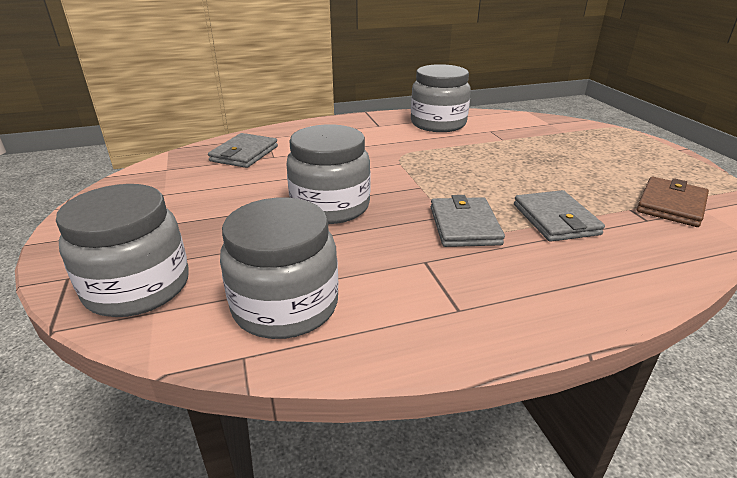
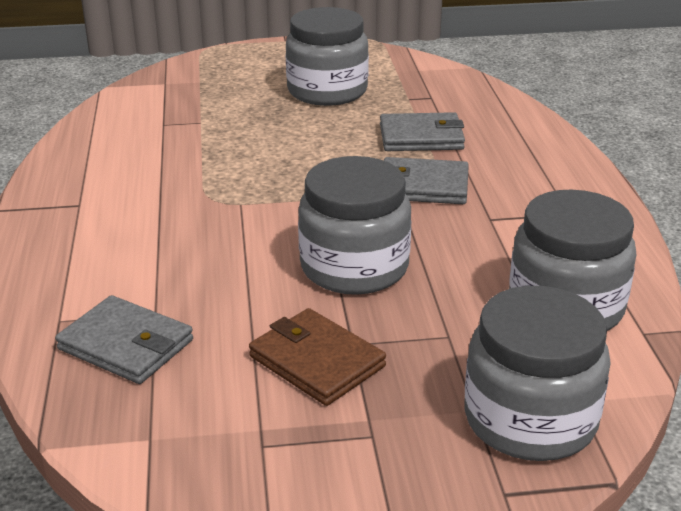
camera: 80 degrees left, 0 degrees up
(438, 124) = (109, 155): grey jar -> grey jar (327, 91)
(671, 205) = (406, 79): brown wallet -> brown wallet (317, 361)

